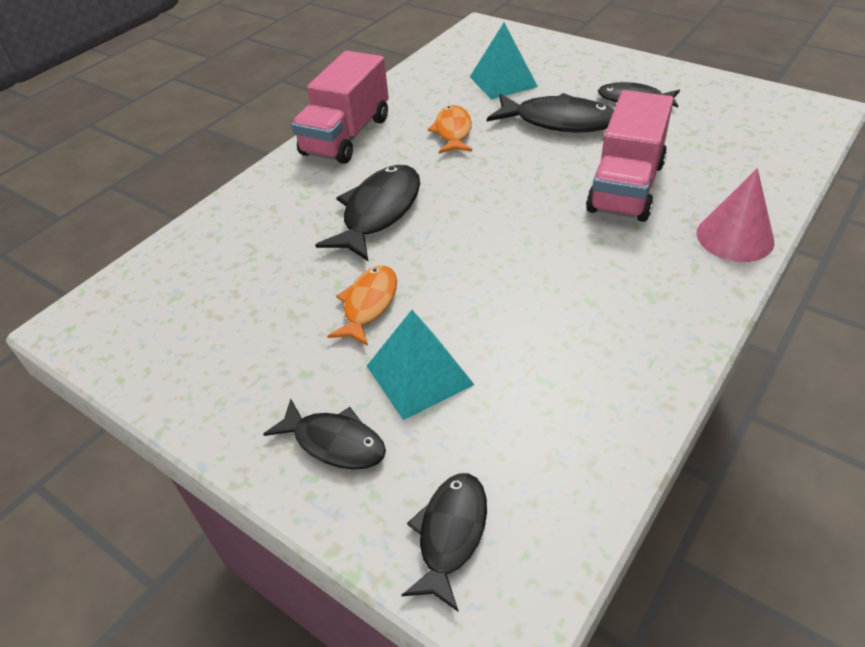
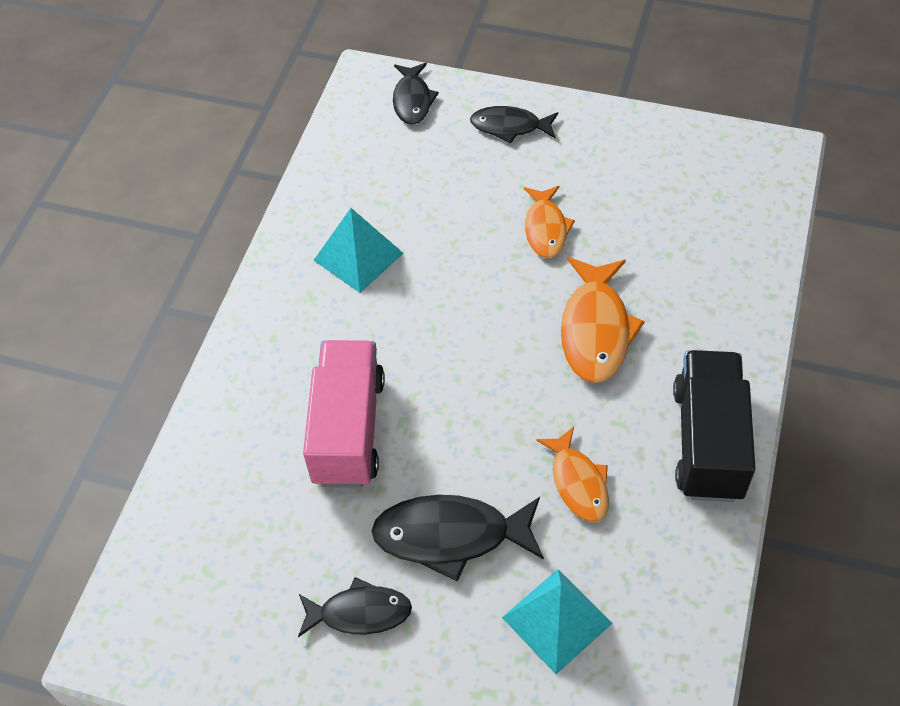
camera: 160 degrees right, 10 degrees up
(346, 136) = (708, 442): pink truck -> black truck
(378, 212) = (596, 330): black fish -> orange fish
(419, 375) = (474, 183): turquoise pyramid -> turquoise pyramid (358, 256)
(734, 237) = (236, 382): pink cone -> none

